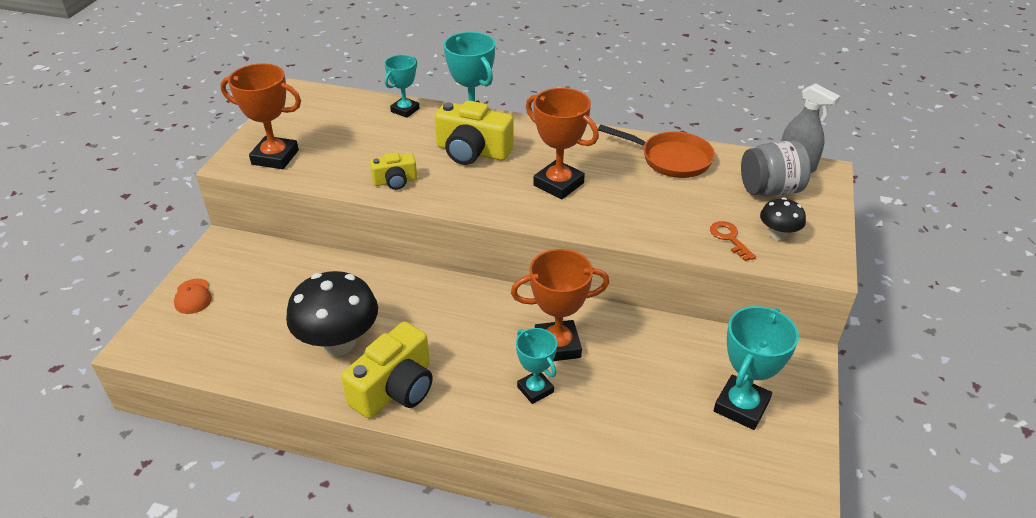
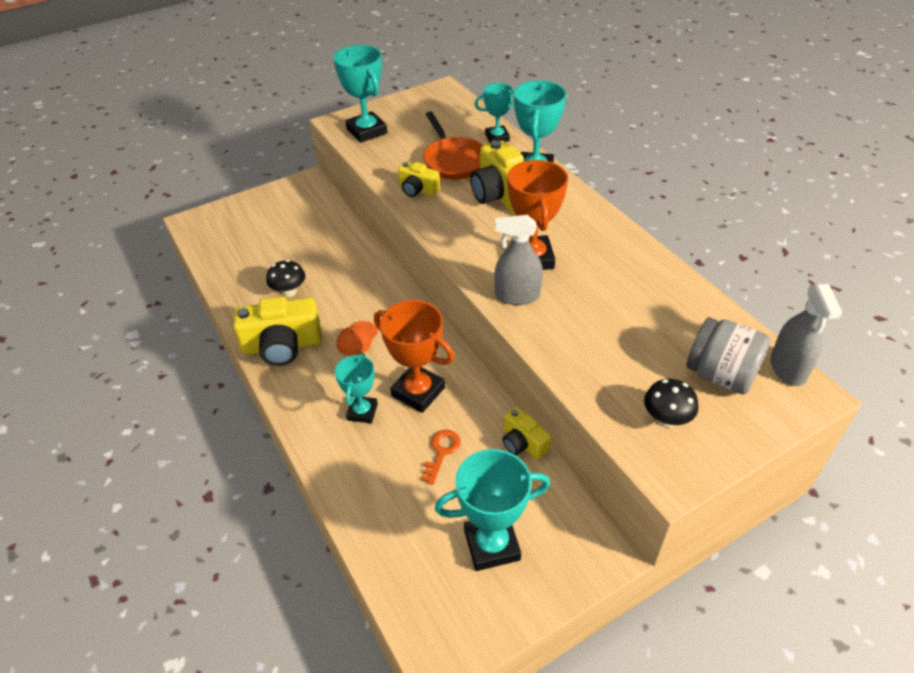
camera: 45 degrees right, 5 degrees up
(193, 296) = (252, 208): orange cap -> orange cap (357, 339)
(275, 157) = (367, 131): orange trophy -> turquoise trophy
(339, 343) = (289, 292): black mushroom -> black mushroom, size x0.51
(585, 215) = (517, 296): none -> grey spray bottle
(671, 159) = (662, 292): orange pan -> orange pan (453, 161)
(674, 328) = (523, 443): none -> yellow camera
(729, 238) = (614, 392): orange key -> orange key (441, 452)

